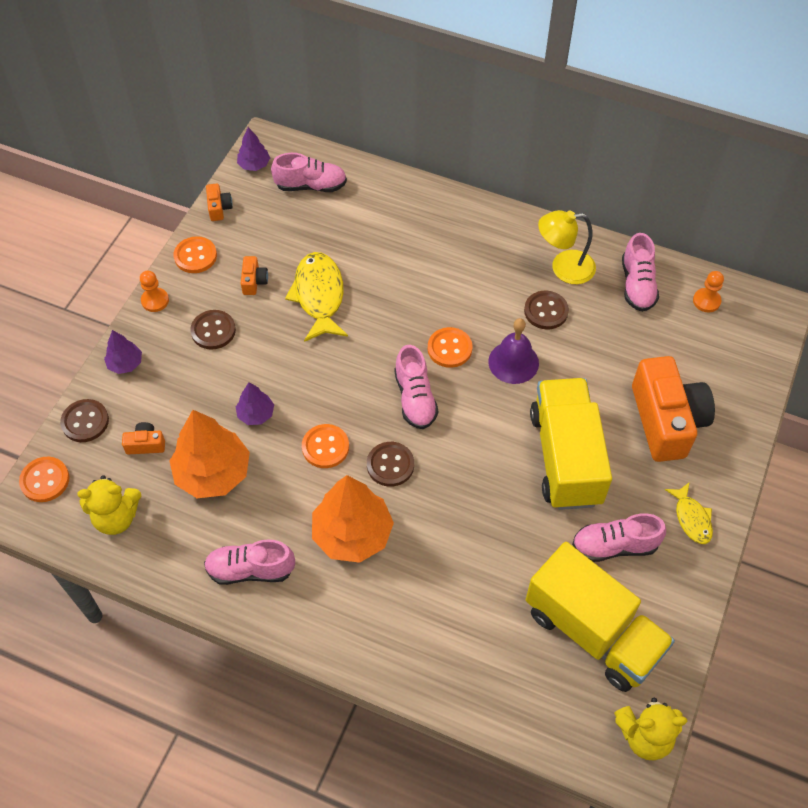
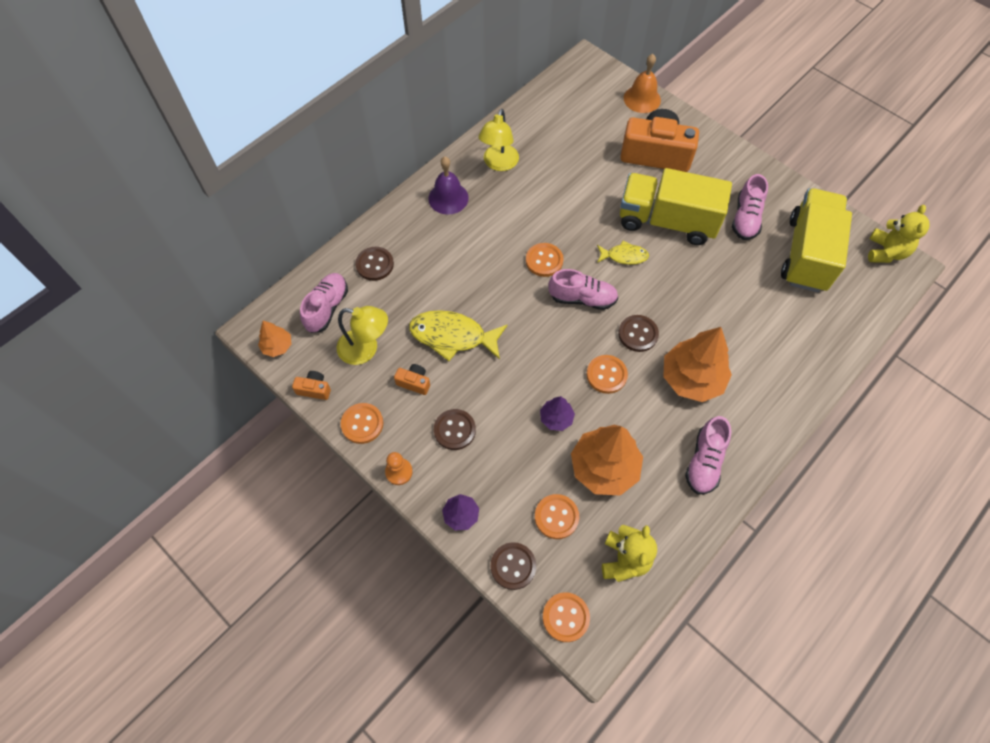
camera: 70 degrees left, 5 degrees up
(146, 444) = (556, 517): orange camera -> orange button
(254, 165) = (277, 346): purple tree -> orange tree
(277, 231) = (366, 349): none -> yellow lamp
(513, 362) = (573, 224): purple bell -> purple bell (448, 198)
(546, 311) = (534, 188): brown button -> brown button (374, 264)
(592, 631) = (807, 254): yellow truck -> yellow truck turned 45 degrees counterclockwise
(637, 285) = (534, 127): pink shoe -> none
(691, 518) = (736, 169): yellow fish -> yellow fish (624, 256)
(706, 301) = (564, 95): orange pawn -> none
(750, 384) = (642, 99): none -> orange bell

